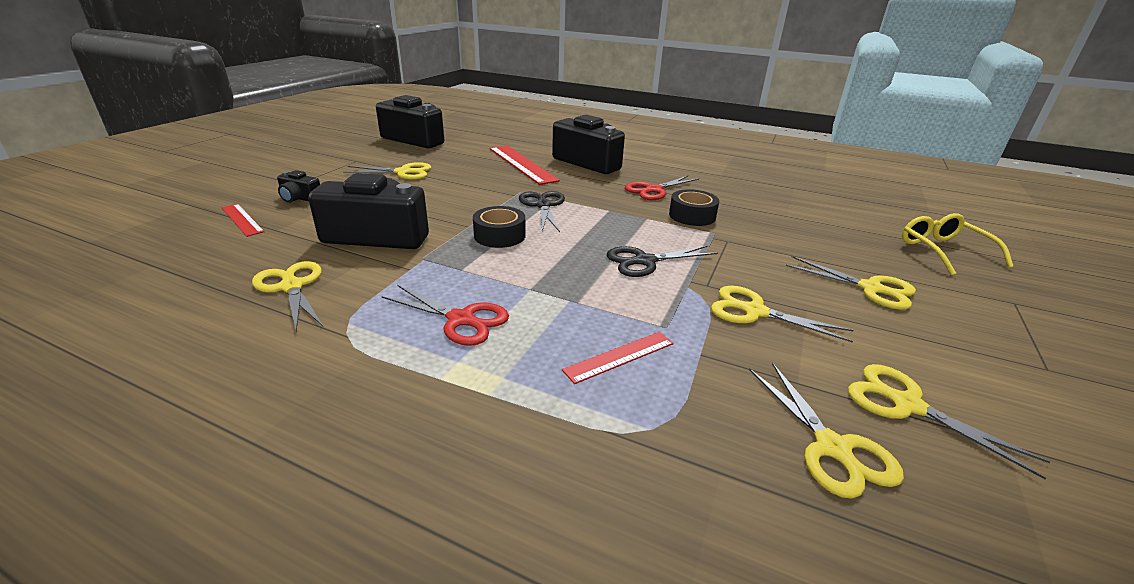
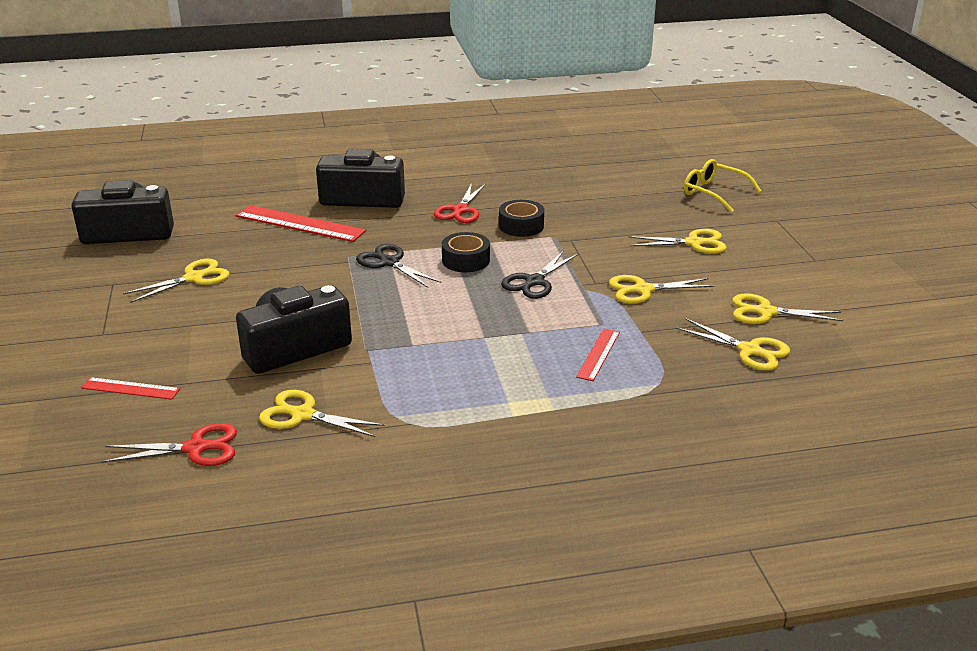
camera: 35 degrees left, 0 degrees up
(300, 198) = (142, 346): black camera -> none
(461, 319) = (469, 378): red scissors -> red scissors (195, 448)
(499, 235) = (396, 305): black tape -> black tape (465, 260)

